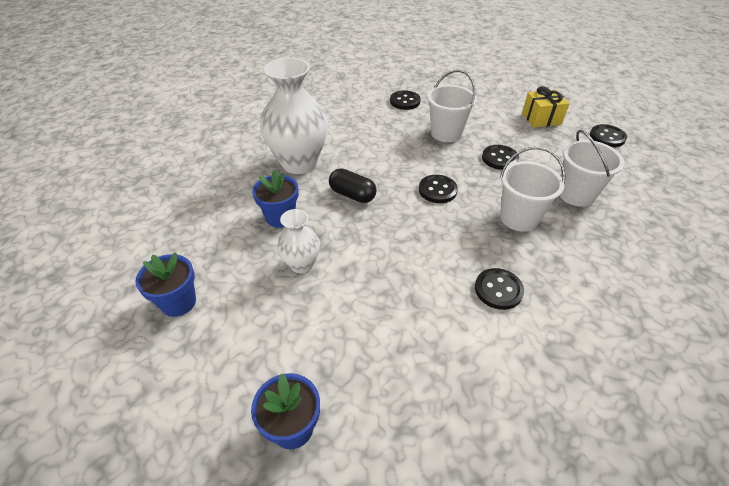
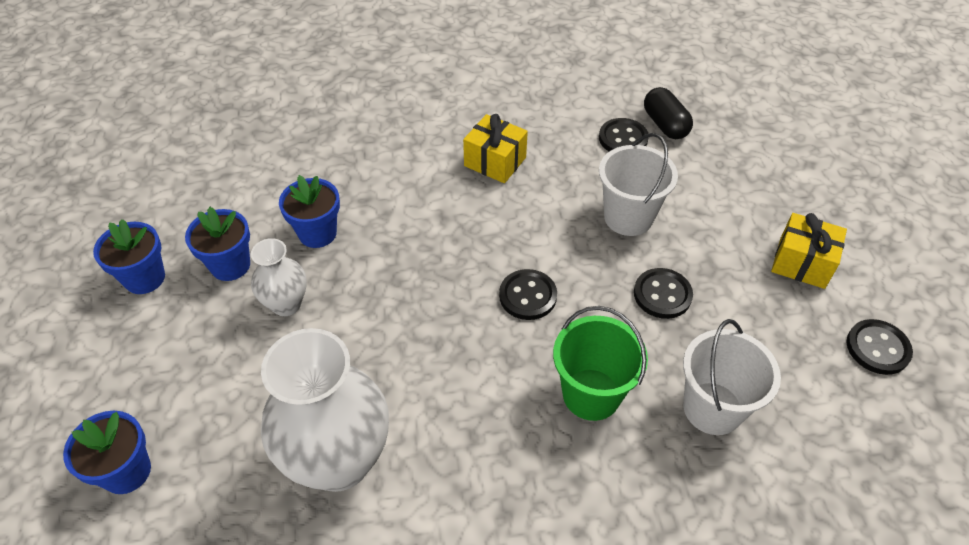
camera: 35 degrees right, 5 degrees up
(238, 263) = (230, 265): none -> blue flower pot
(299, 163) = (402, 170): white vase -> white vase (338, 460)
(349, 137) = (495, 162): none -> yellow gift
(352, 195) = (420, 246): black capsule -> black capsule (665, 124)
(498, 290) = (461, 469): black button -> none
(519, 218) = (591, 394): white bucket -> green bucket

